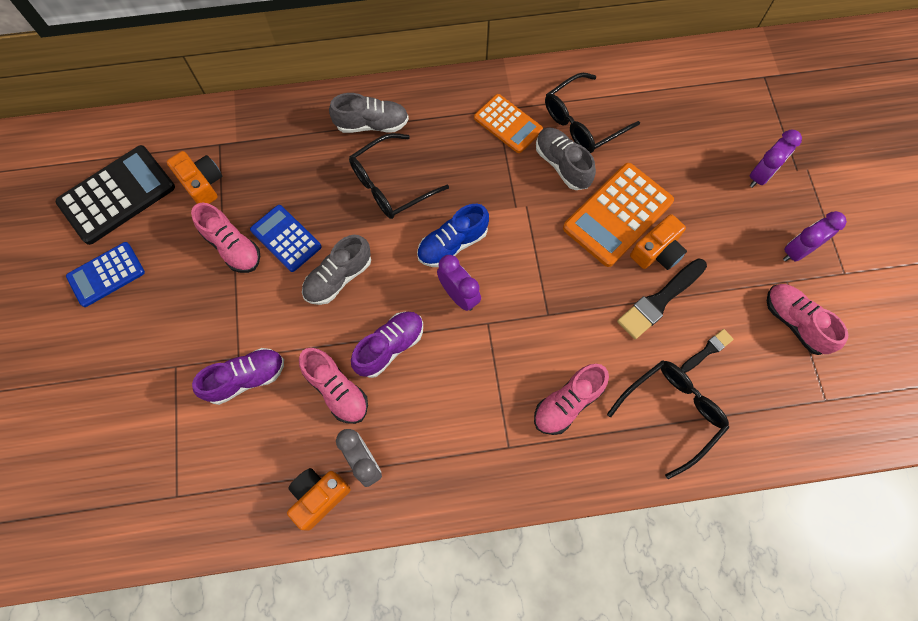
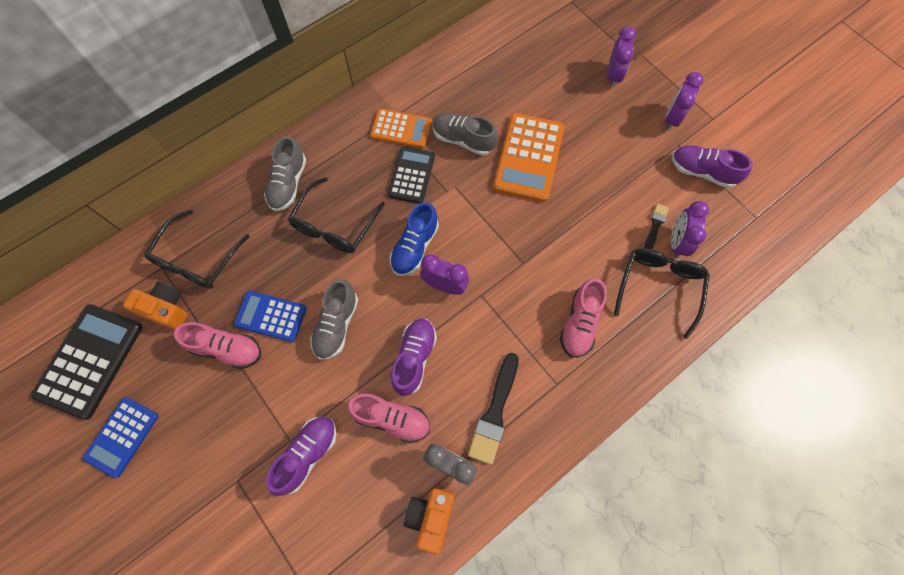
camera: 30 degrees left, 0 degrees up
(372, 124) = (288, 184): grey shoe -> grey shoe turned 135 degrees clockwise
(490, 174) = (411, 175): none -> black calculator
(582, 122) = (459, 99): black glasses -> black glasses (197, 259)
(657, 252) = (574, 171): orange camera -> none
(660, 300) = (599, 206): black brush -> black brush (494, 412)
(720, 379) = (677, 242): none -> purple clock
(795, 322) = (702, 172): pink shoe -> purple shoe

